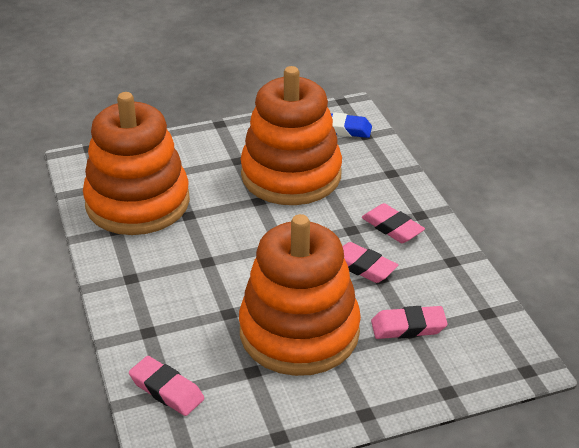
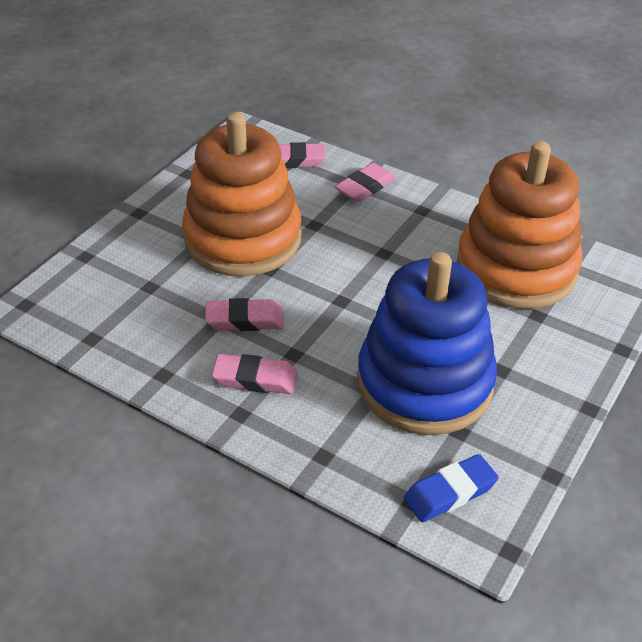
camera: 140 degrees right, 5 degrees up
(291, 175) = (424, 383): orange stacking toy -> blue stacking toy
(408, 327) = (155, 287): pink eraser -> pink eraser (365, 187)

